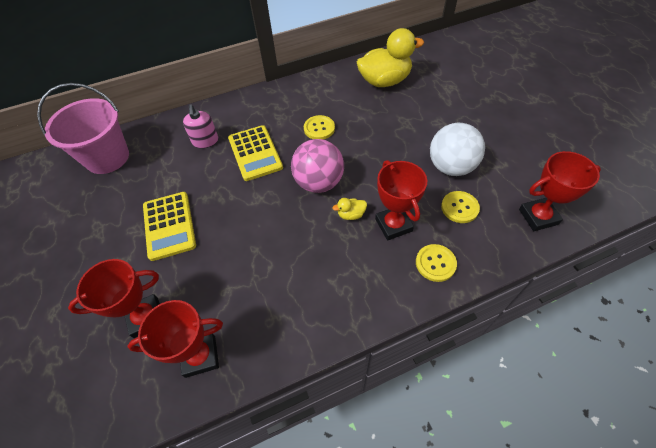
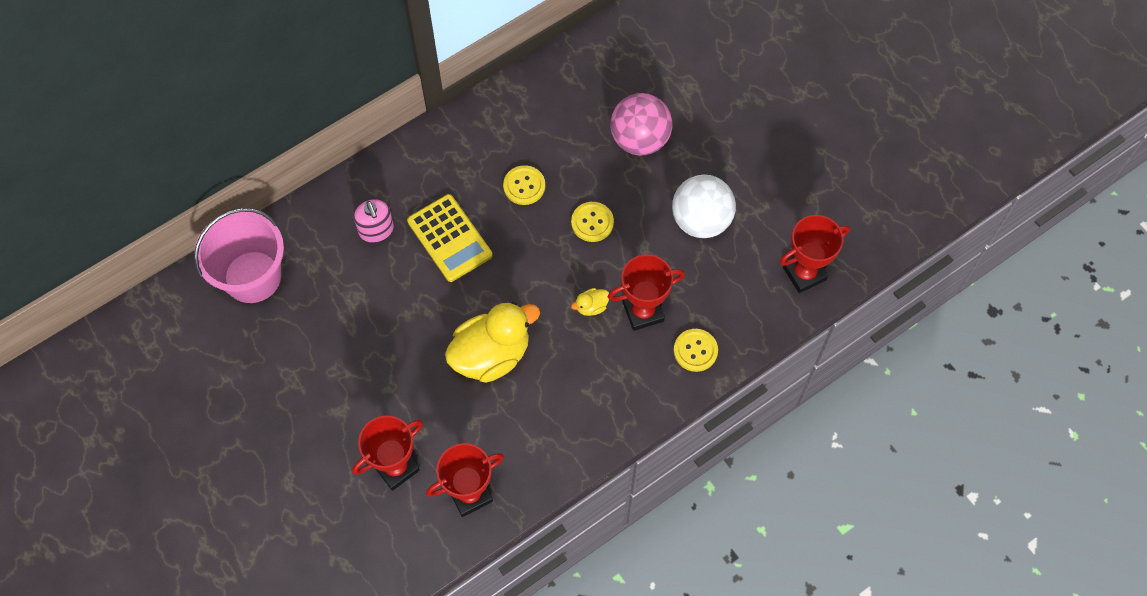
camera: 15 degrees left, 10 degrees up
(169, 225) = (377, 358): yellow calculator -> none
(319, 182) = (543, 269): pink ball -> pink ball (640, 139)
(384, 81) = (597, 89): yellow duck -> yellow duck (491, 355)
(393, 225) = (643, 312): red trophy -> red trophy turned 75 degrees counterclockwise
(459, 208) = (716, 276): yellow button -> yellow button (592, 222)

